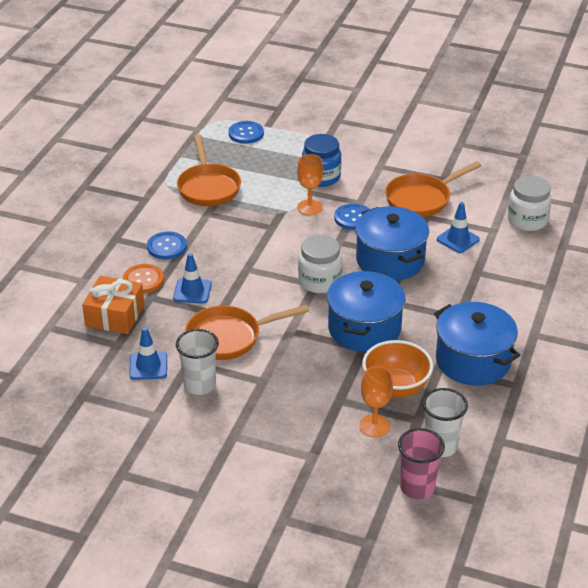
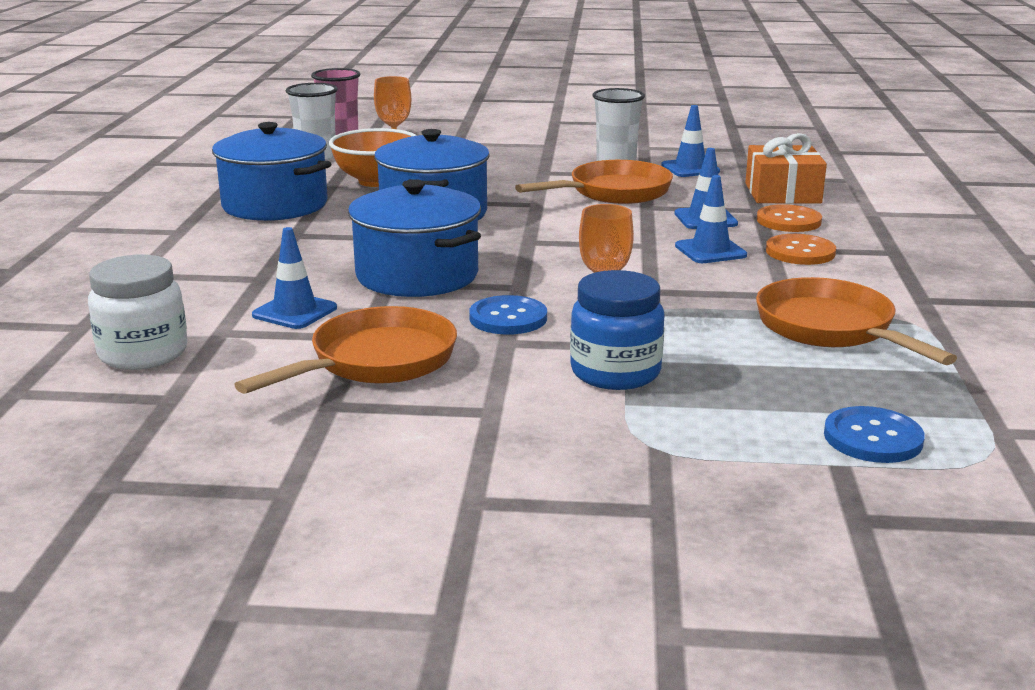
camera: 165 degrees right, 15 degrees down
(167, 247) = (800, 252): blue button -> orange button
(216, 256) = (710, 251): none -> blue traffic cone
(320, 281) = (523, 244): white jar -> none

